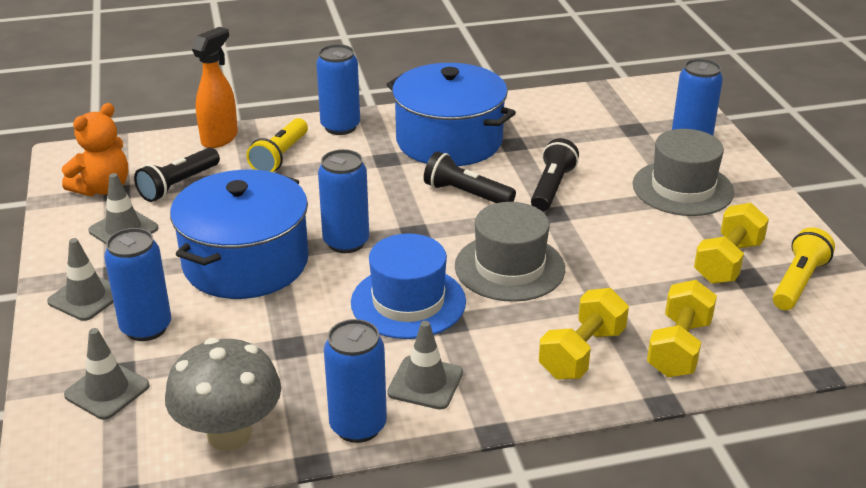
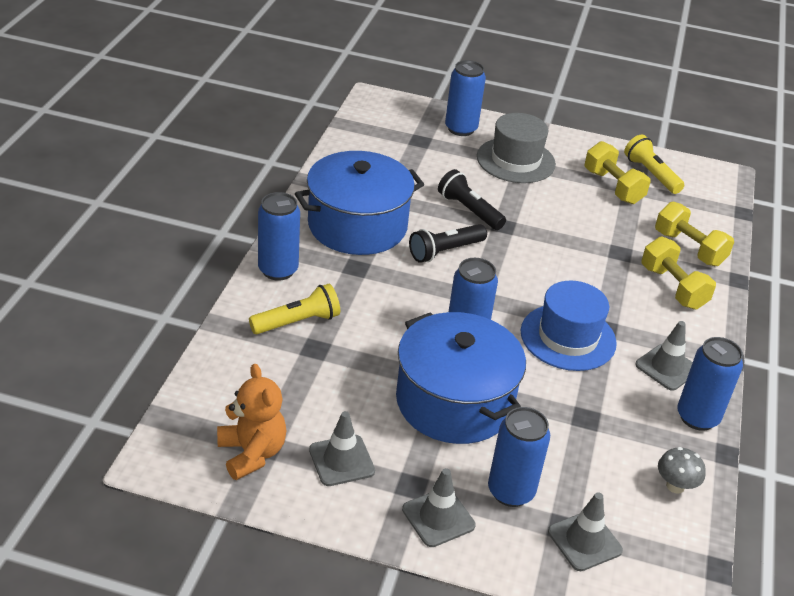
camera: 65 degrees left, 5 degrees up
(178, 185) = (291, 400): black flashlight -> none
(220, 138) = (227, 346): orange spray bottle -> none
(229, 434) = (675, 486): grey mushroom -> grey mushroom, size x0.51
(280, 156) = (297, 322): yellow flashlight -> yellow flashlight turned 75 degrees counterclockwise
(509, 267) = (557, 274): grey hat -> none

